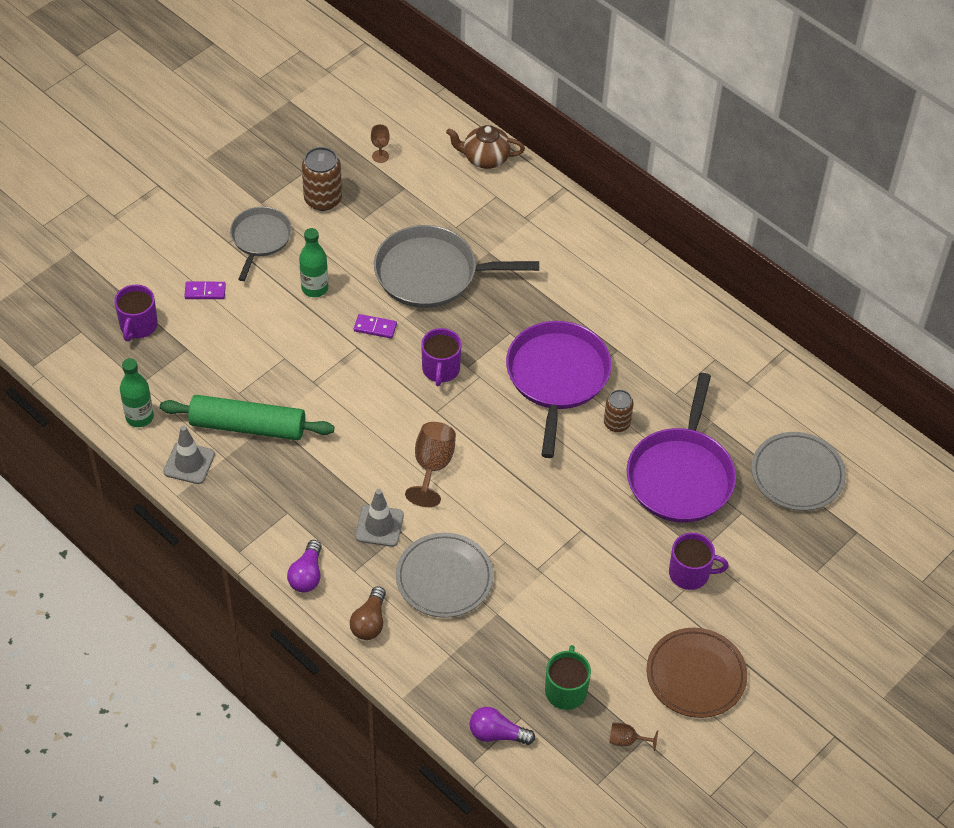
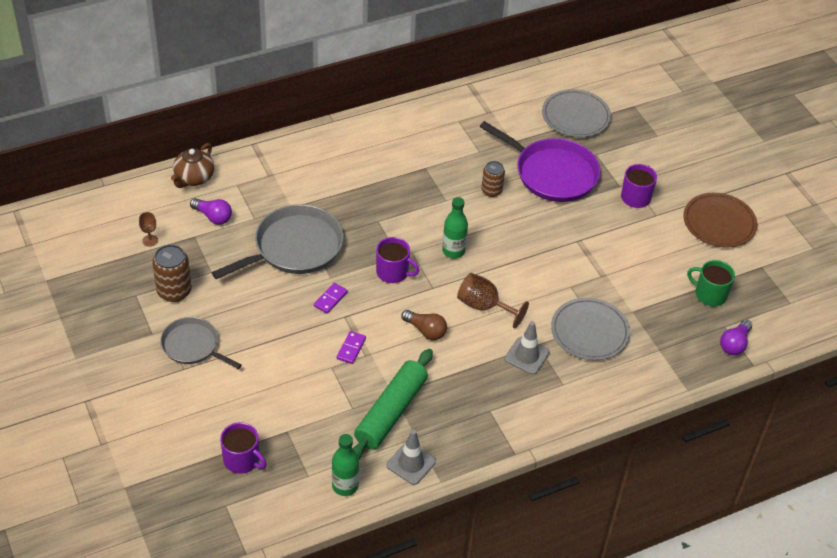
camera: 70 degrees left, 5 degrees down
(205, 292) = (230, 401): purple domino -> purple domino (351, 348)
(307, 575) = (555, 415): purple light bulb -> purple light bulb (213, 217)
(315, 288) = (268, 325): green bottle -> green bottle (453, 251)
(369, 622) = (613, 389): brown light bulb -> brown light bulb (425, 331)
(432, 273) = (294, 247): grey pan -> grey pan turned 150 degrees counterclockwise
(557, 377) = (434, 208): purple pan -> none
(627, 740) = (760, 276): brown goblet -> none

